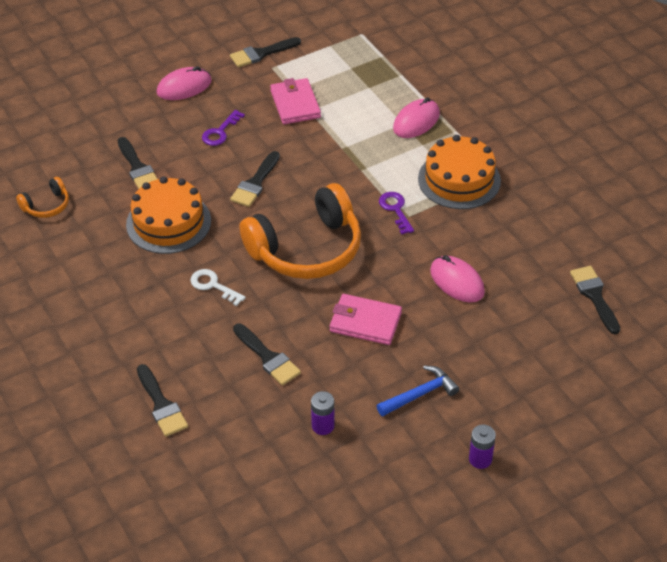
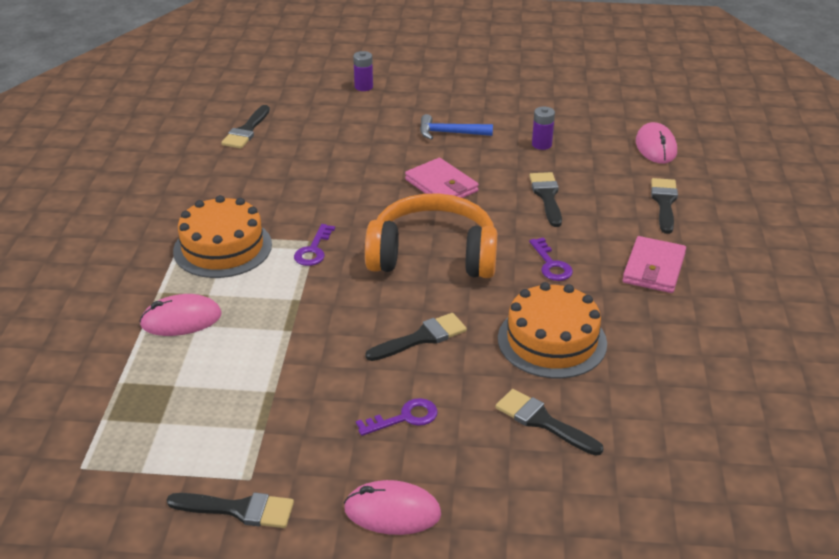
camera: 145 degrees left, 10 degrees down
(46, 205) = (688, 427): orange headphones -> none
(137, 167) = (543, 422): black brush -> black brush turned 60 degrees counterclockwise
(213, 286) = (551, 264): white key -> purple key
(295, 104) = (280, 408): pink wallet -> pink wallet (653, 268)
(457, 281) = (334, 179): pink mouse -> pink mouse (655, 147)
(480, 459) = (449, 92): purple battery -> purple battery (363, 87)

